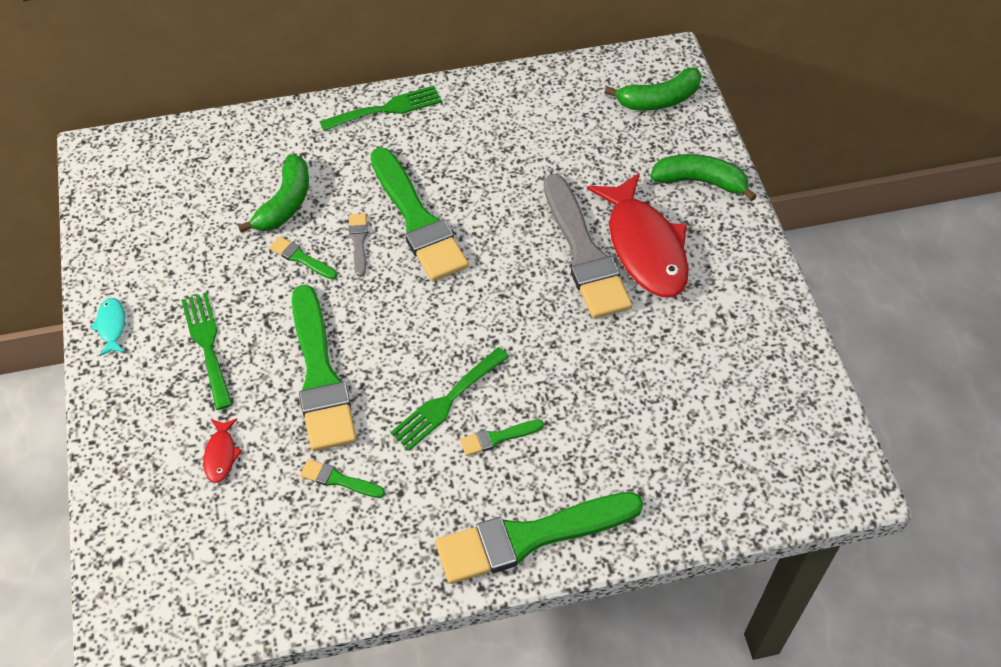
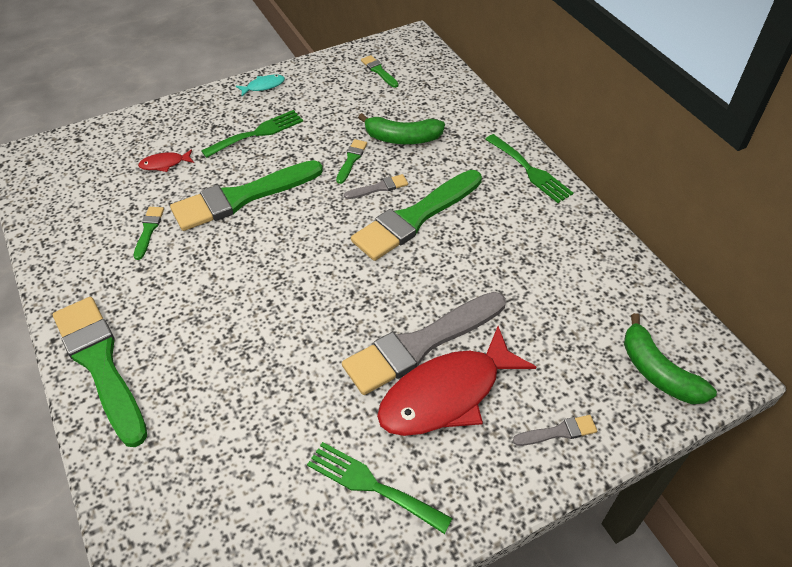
camera: 75 degrees right, 5 degrees down
(447, 401) = (230, 278): green fork -> green fork (372, 485)
(498, 438) = (199, 321): green brush -> green brush (379, 71)
(700, 181) = (558, 432): green banana -> grey brush

